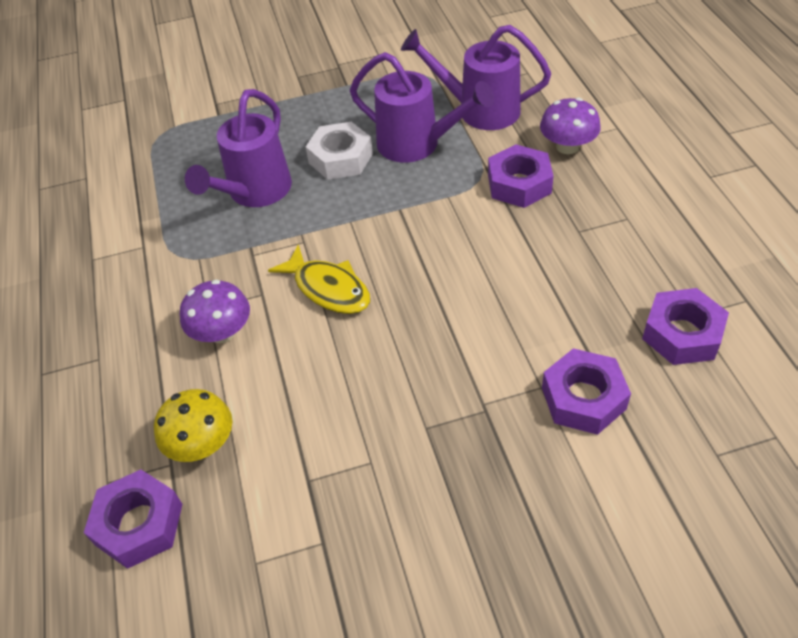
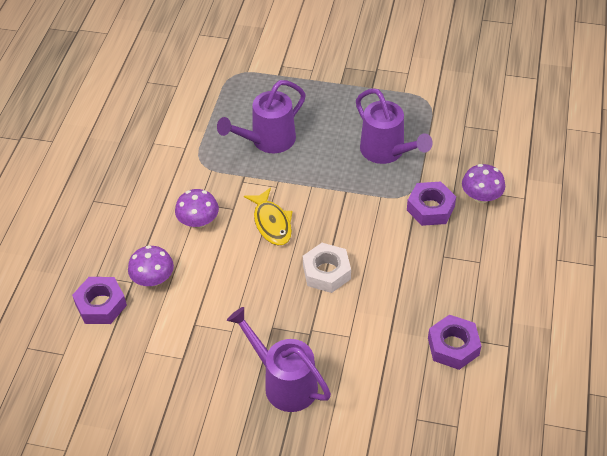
camera: 25 degrees right, 0 degrees up
(202, 444) = (153, 279): yellow mushroom -> purple mushroom
(341, 158) = (333, 140): white nut -> white nut (326, 272)
(479, 110) = (444, 145): purple watering can -> purple watering can (284, 382)
(583, 398) = (368, 354): purple nut -> none

